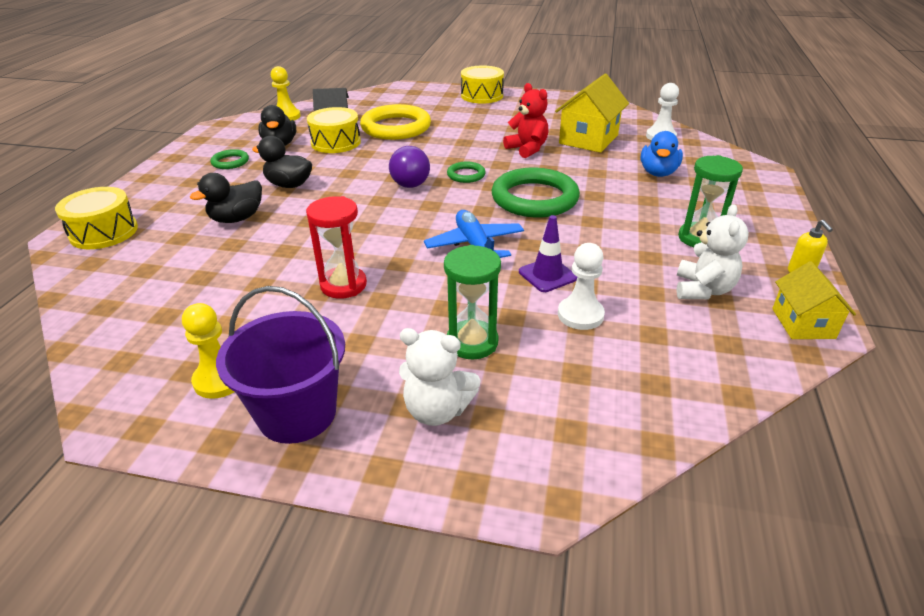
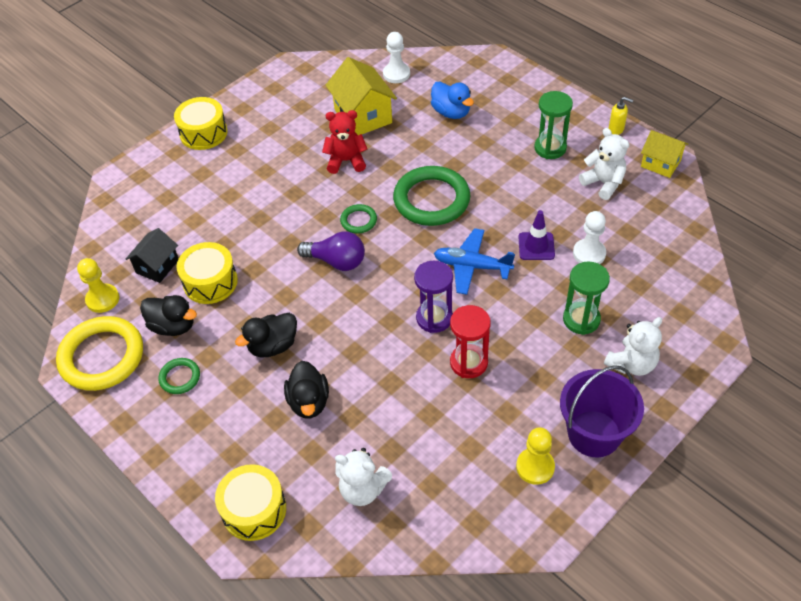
camera: 55 degrees left, 15 degrees up
(145, 277) = (363, 489): none -> white teddy bear
(386, 247) = (434, 318): none -> purple hourglass
(396, 127) = (217, 225): yellow ring -> yellow ring (102, 356)

